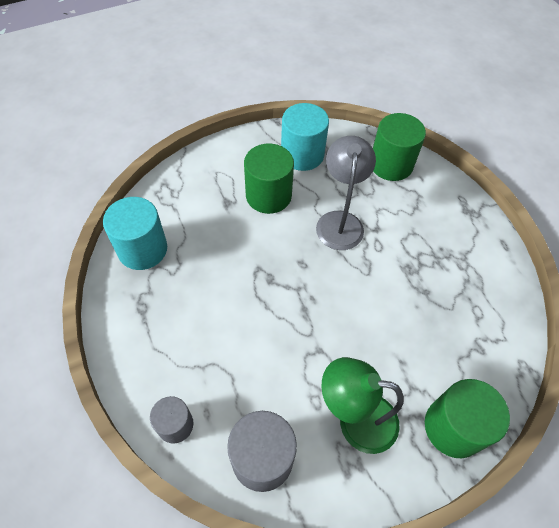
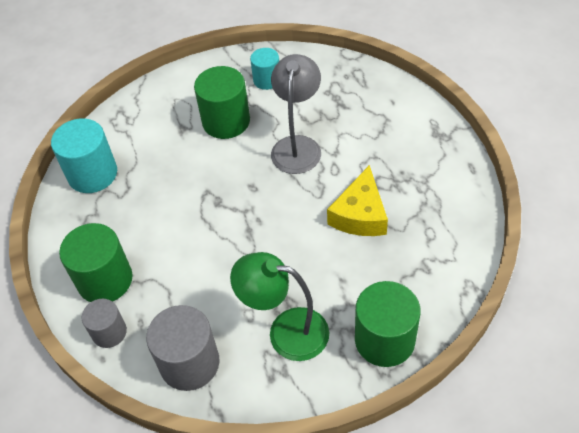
camera: 10 degrees right, 5 degrees down
(302, 154) = (267, 80): turquoise cylinder -> turquoise cylinder, size x0.60
(391, 164) = (361, 88): green cylinder -> green cylinder (105, 280)
(409, 292) = (360, 214): none -> yellow cheese

